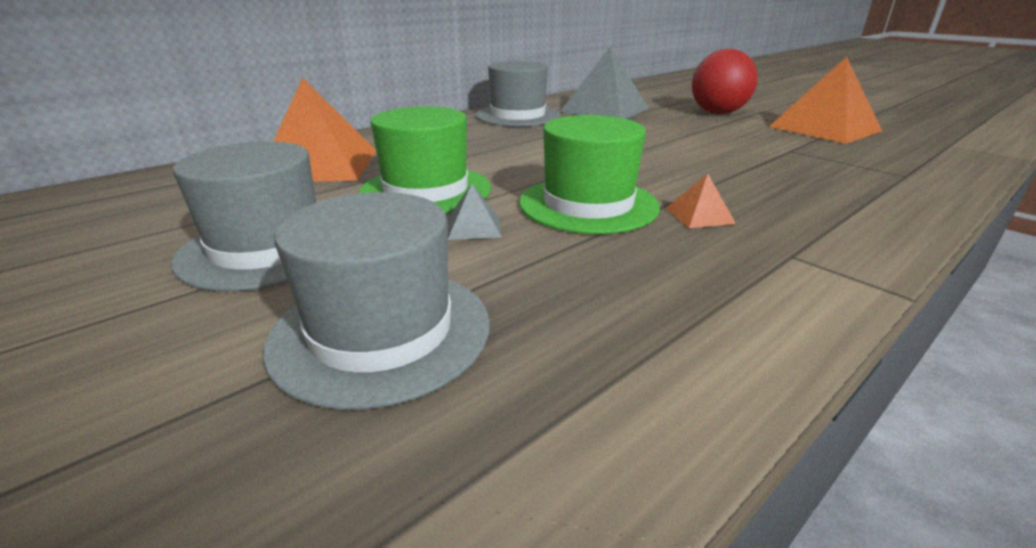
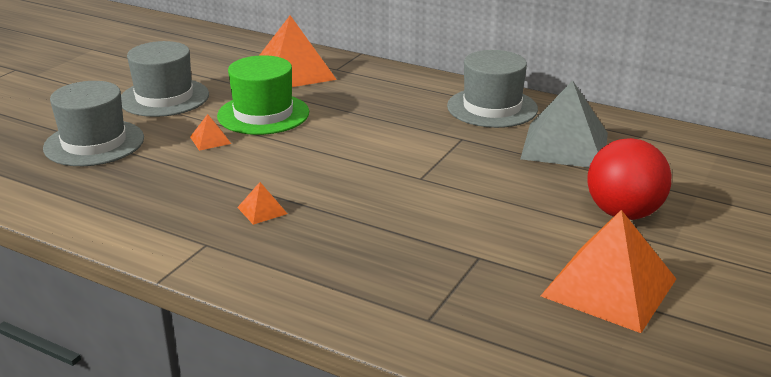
camera: 70 degrees right, 0 degrees up
(473, 227) = (210, 140): grey pyramid -> orange pyramid
(588, 204) = (264, 169): green hat -> none

